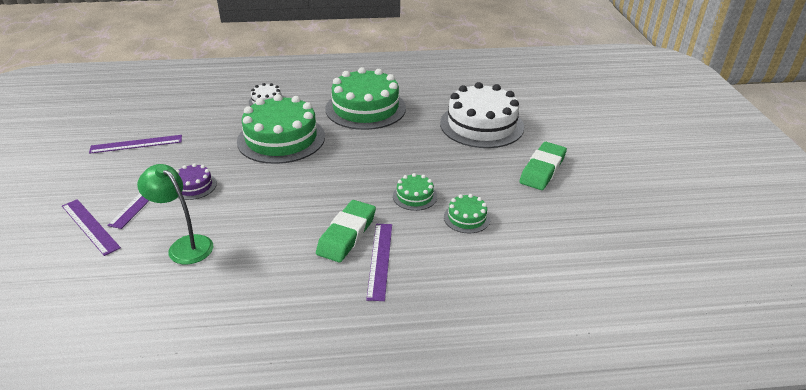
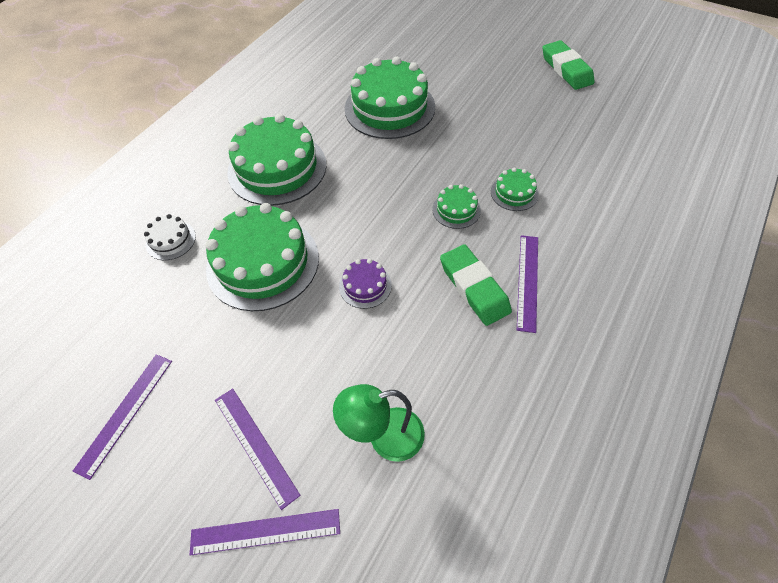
camera: 50 degrees left, 20 degrees up
(194, 186) = (279, 384): purple cake -> purple cake (365, 286)
(380, 260) = (527, 281): purple ruler -> purple ruler turned 60 degrees clockwise
(481, 125) = (389, 108): white cake -> green cake
(542, 170) = (488, 111): green eraser -> green eraser (566, 69)

